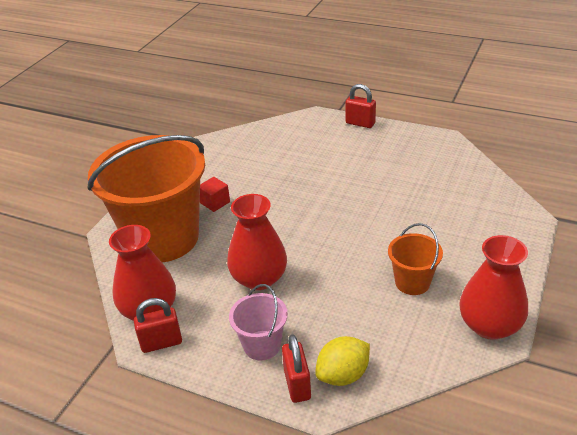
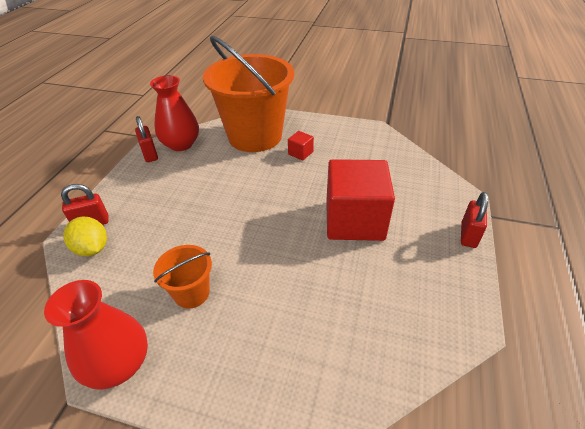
camera: 80 degrees right, 5 degrees up
(259, 278) = (207, 189): red vase -> none
(262, 345) = (135, 200): pink bucket -> none
(332, 177) = (354, 220): none -> red cube

